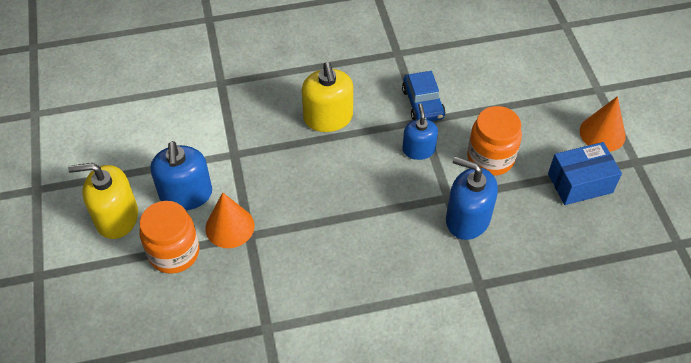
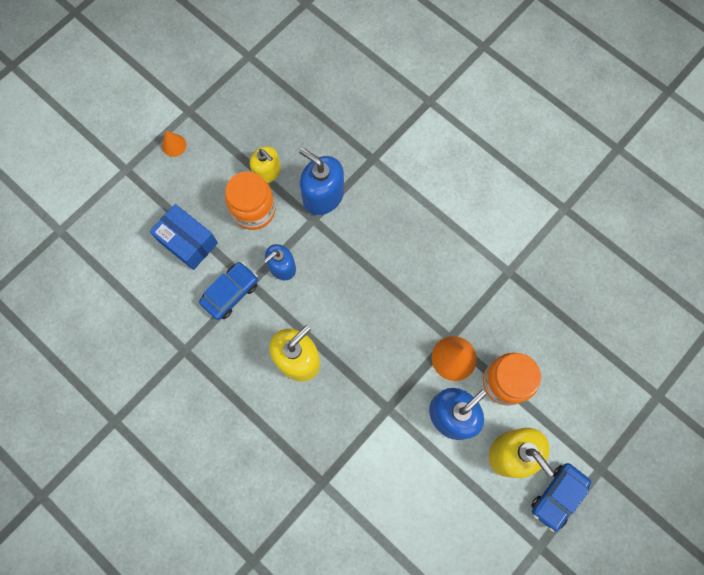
camera: 125 degrees left, 20 degrees up
(54, 227) = (557, 496): none -> blue car
(467, 219) = (323, 195): blue soap dispenser -> blue soap dispenser turned 135 degrees clockwise
(525, 188) = (267, 172): none -> yellow soap dispenser
(580, 183) = (236, 138): blue box -> blue box (188, 242)
(602, 133) = (174, 145): orange cone -> orange cone, size x0.59

